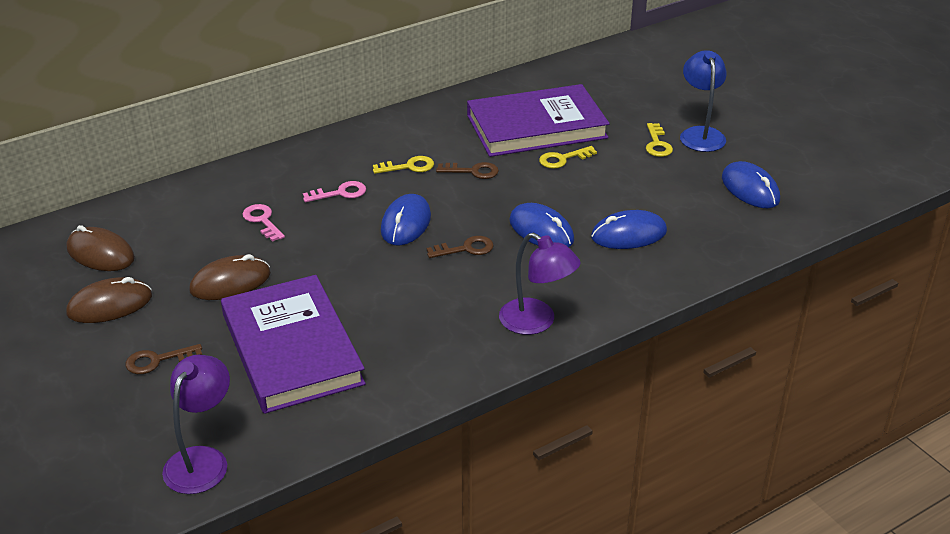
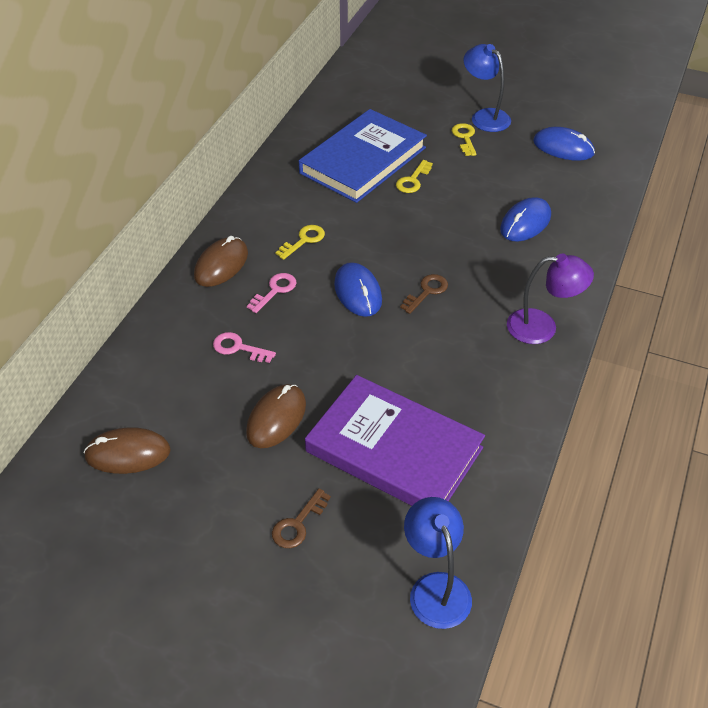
camera: 35 degrees left, 10 degrees up
(110, 305) = (195, 497): brown mouse -> brown mouse (221, 265)
(202, 460) = (435, 588): purple lamp -> blue lamp
(473, 171) = (358, 221): brown key -> none
(536, 126) = (363, 160): purple book -> blue book
(541, 230) = (463, 249): blue mouse -> none
(657, 144) = (464, 138): yellow key -> yellow key turned 150 degrees counterclockwise

